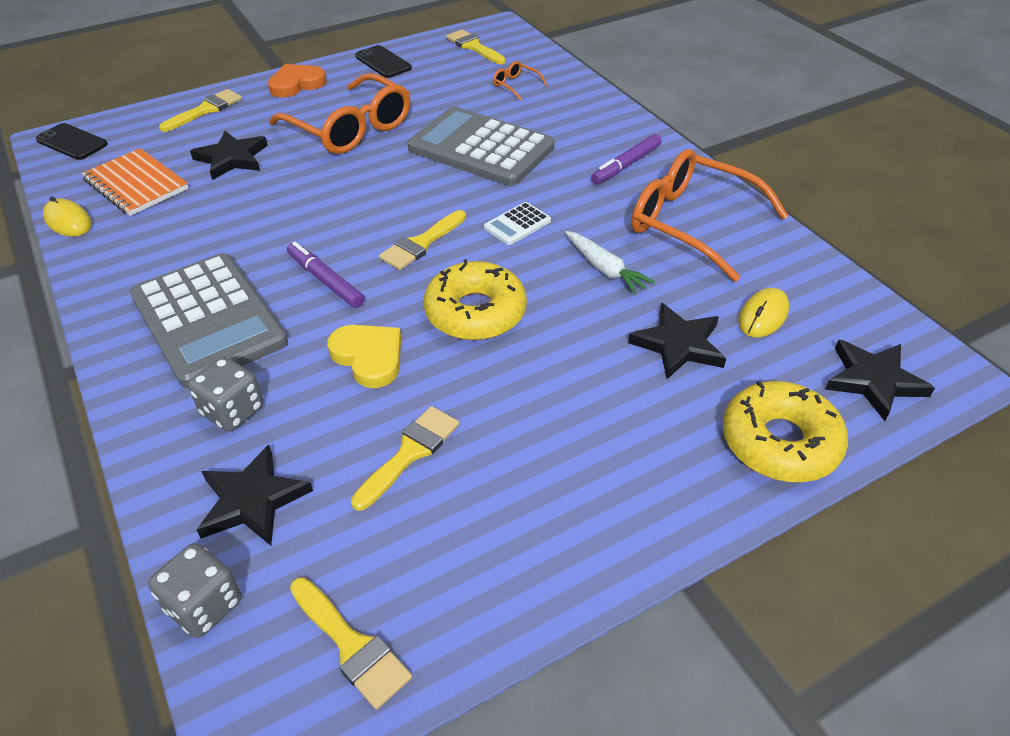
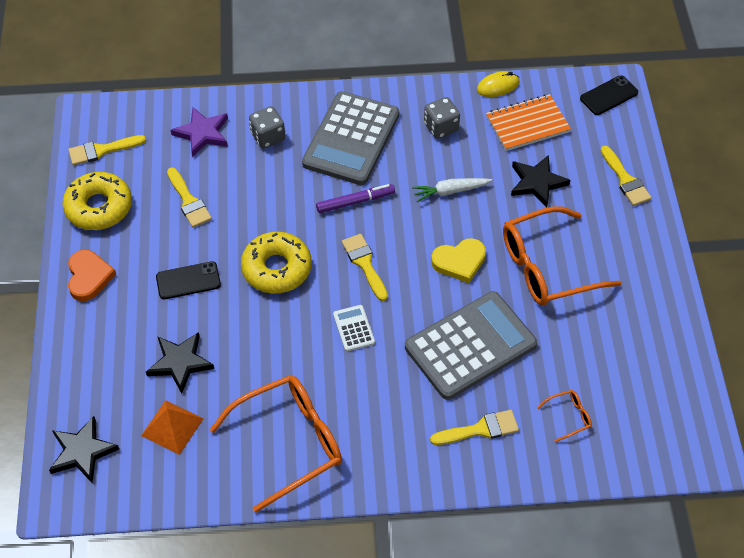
camera: 115 degrees right, 10 degrees up
(204, 605) = (156, 107): grey dice -> grey dice (441, 127)
(208, 319) = (351, 139): grey calculator -> grey calculator turned 60 degrees counterclockwise
(252, 500) = (202, 133): black star -> purple star
(296, 84) = (646, 249): orange heart -> orange heart (89, 277)
(369, 357) = (271, 204): yellow heart -> yellow heart (459, 261)
(383, 62) = (663, 326): black phone -> black phone (188, 281)
(474, 47) = (667, 414): yellow brush -> yellow brush (480, 429)
(604, 269) = (274, 358): white carrot -> white carrot (450, 191)
(626, 165) = (390, 439): purple marker -> none
(763, 315) = (172, 427): yellow mouse -> orange pyramid
(779, 442) = (79, 370): yellow donut -> yellow donut (99, 207)

